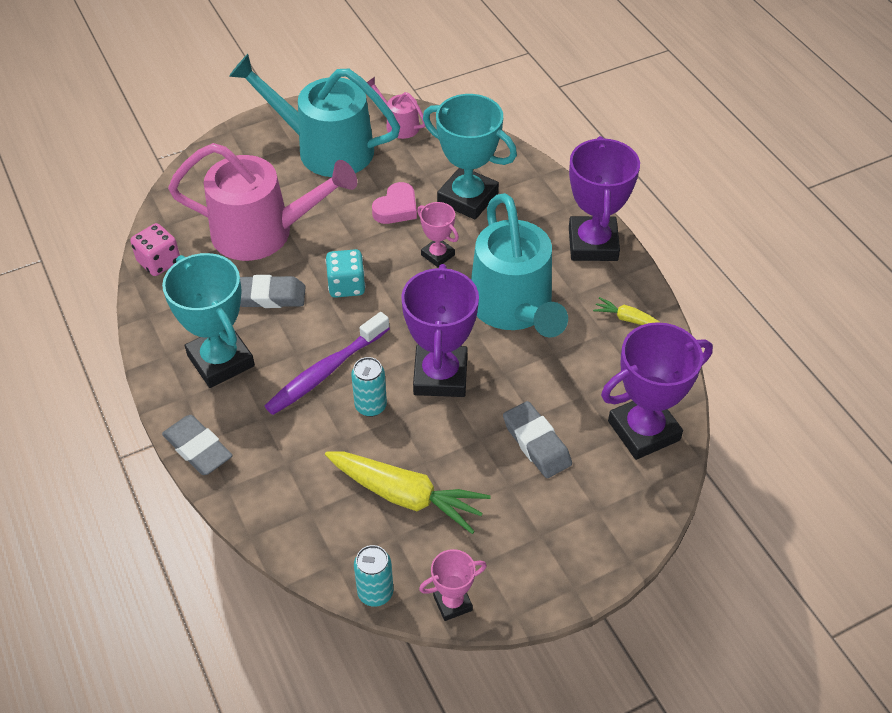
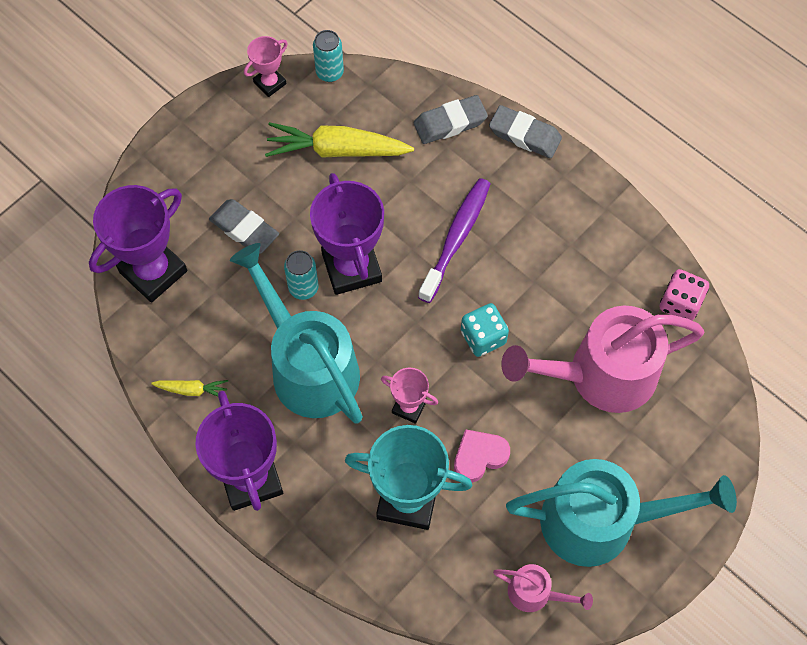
camera: 160 degrees right, 15 degrees up
(221, 360) = (554, 218): turquoise trophy -> none
(268, 296) = (551, 300): grey eraser -> grey eraser (450, 123)
(370, 406) = (401, 218): turquoise can -> turquoise can (303, 288)
(396, 208) = (479, 457): pink heart -> pink heart turned 45 degrees clockwise

